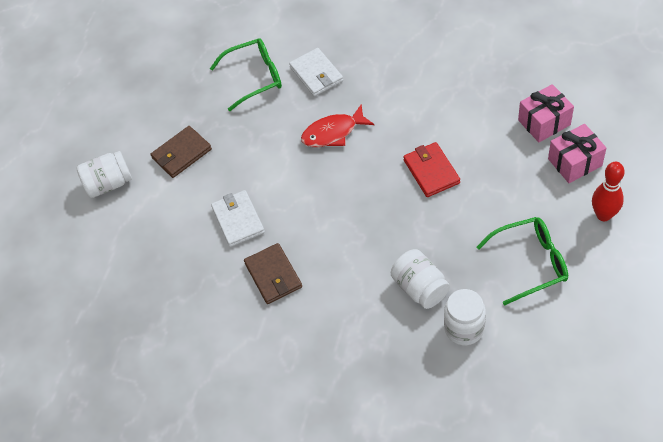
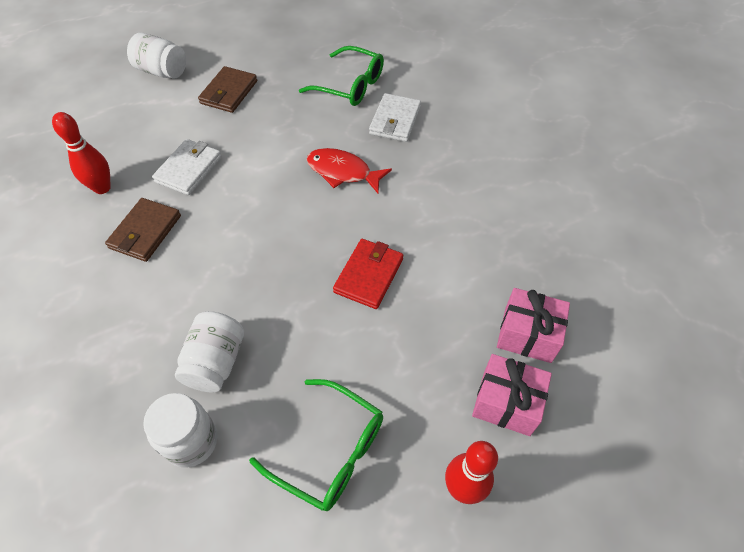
camera: 40 degrees right, 0 degrees up
(181, 154) = (229, 92): brown wallet -> brown wallet turned 75 degrees counterclockwise
(202, 282) = (102, 188): none -> red bowling pin

